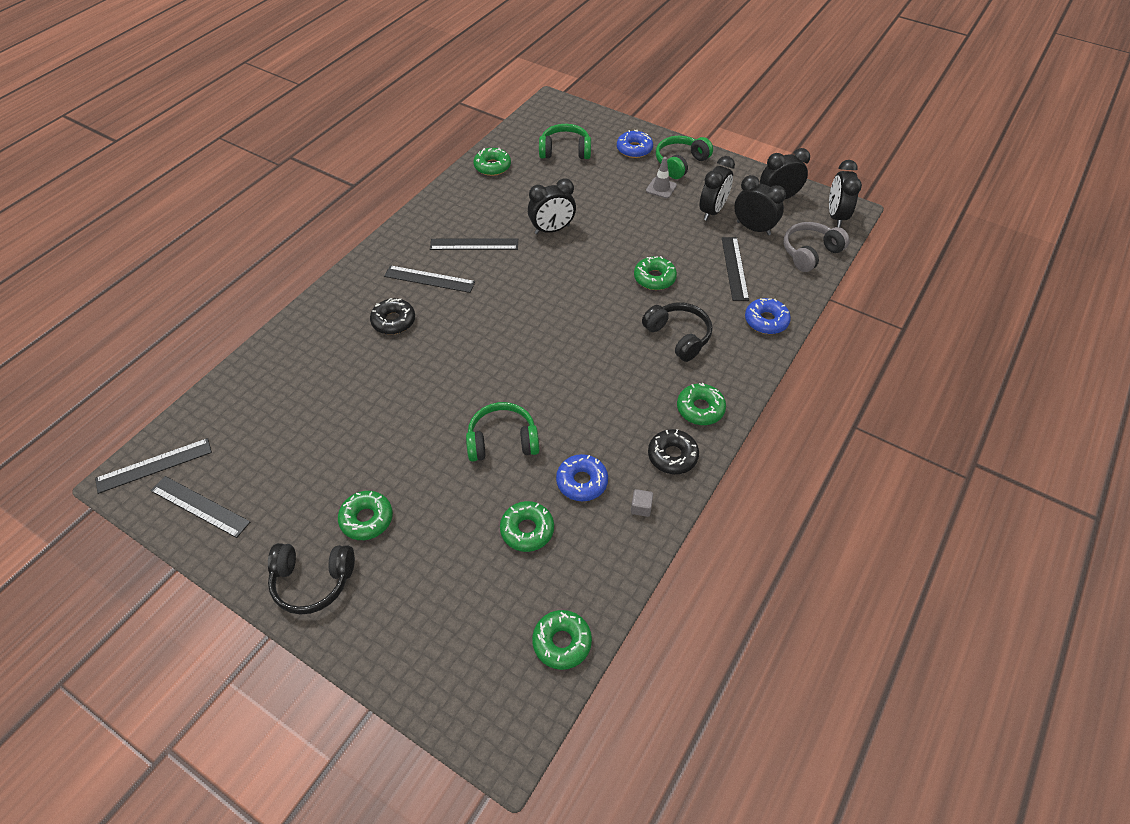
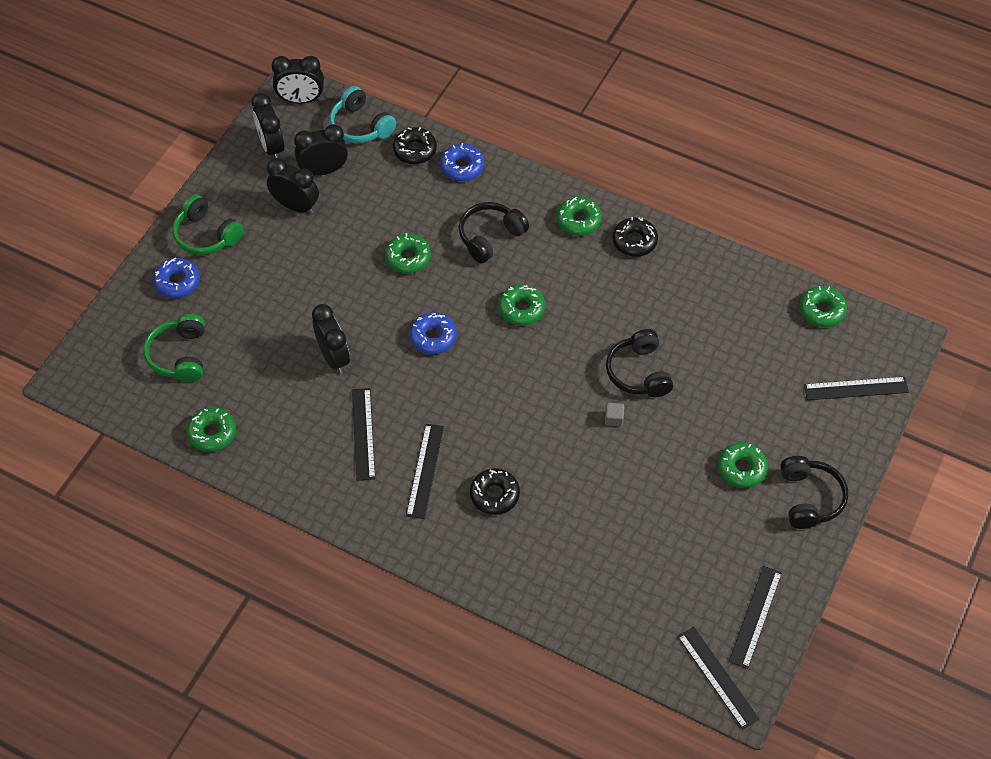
camera: 95 degrees left, 5 degrees up
(502, 441) = (638, 372): green headphones -> black headphones
(527, 530) = (729, 343): green donut -> green donut (521, 309)
(582, 482) = (673, 307): blue donut -> blue donut (433, 337)
(641, 507) = (691, 263): grey cube -> grey cube (614, 419)
(661, 188) = (255, 254): grey traffic cone -> none
(734, 268) = (388, 189): black ruler -> black ruler (856, 388)
(753, 228) = (323, 170): black clock -> black clock turned 45 degrees clockwise
(784, 288) = (415, 150): none -> black donut
(810, 253) = (360, 126): grey headphones -> turquoise headphones

